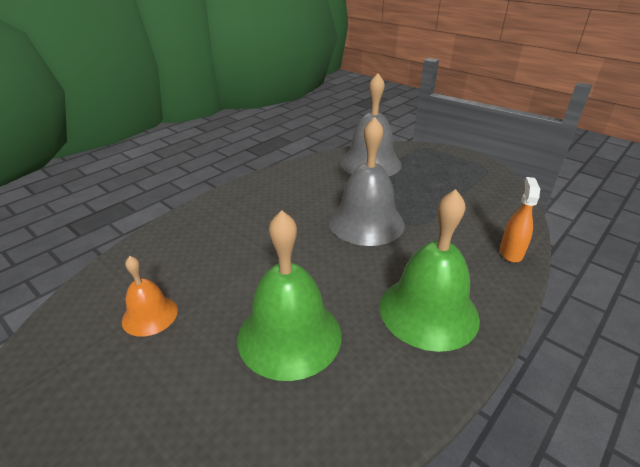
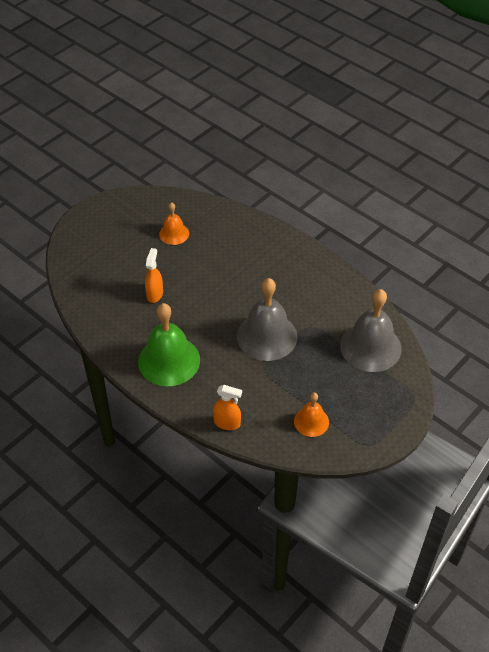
camera: 90 degrees right, 15 degrees up
(289, 335) = (155, 294): green bell -> orange spray bottle
(477, 196) = (311, 421): none -> orange bell

